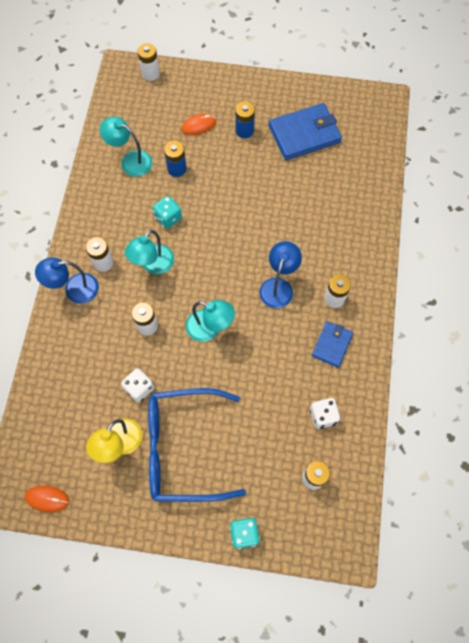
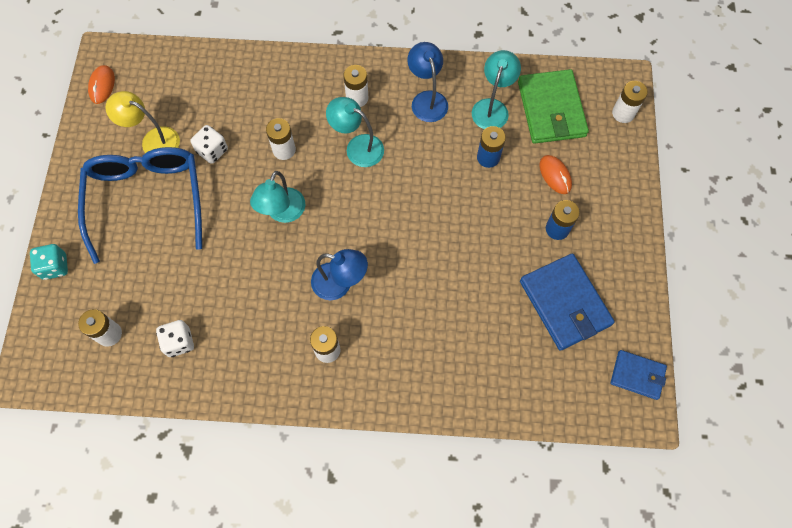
camera: 85 degrees right, 0 degrees up
(74, 290) = (322, 75): blue lamp -> blue lamp (427, 99)
(139, 120) = (551, 109): none -> green wallet
(168, 218) = (420, 155): turquoise dice -> none
(332, 345) = (266, 349): blue wallet -> blue wallet (637, 375)

